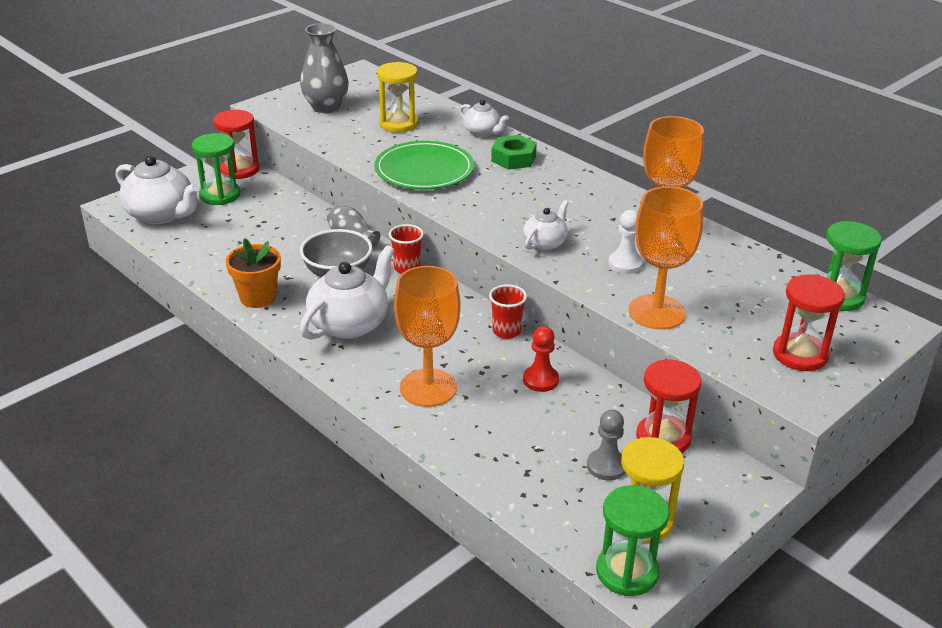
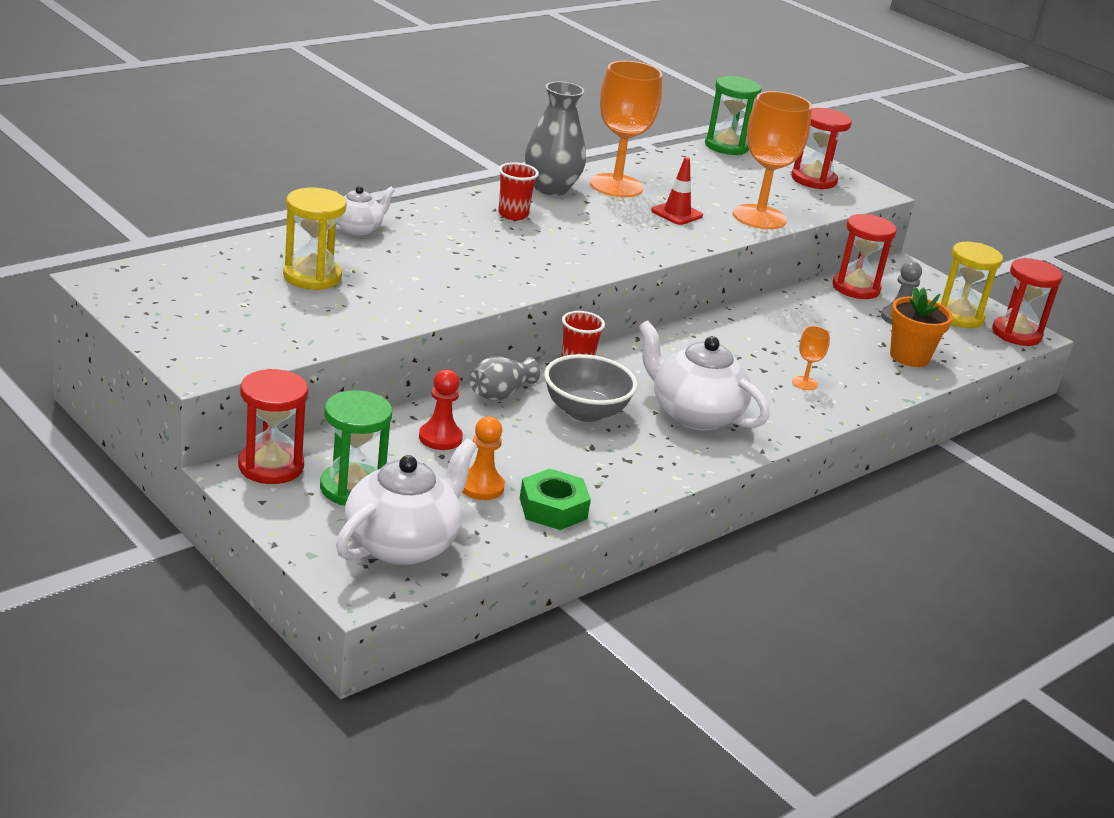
camera: 90 degrees left, 5 degrees down
(228, 236) = (481, 487): none -> orange pawn
(258, 297) = (638, 472): orange flower pot -> orange flower pot (909, 357)
(326, 107) = (232, 321): grey vase -> grey vase (551, 188)
(424, 170) = (456, 278): green plate -> none
(428, 388) = (804, 383): orange goblet -> orange goblet, size x0.43
(506, 331) = (703, 328): red cup -> red cup (513, 214)
(513, 158) = (437, 224): green nut -> green nut (553, 508)
(540, 380) = (783, 325): red pawn -> red pawn (440, 438)
(545, 243) = (636, 241): white teapot -> none
(625, 264) = (677, 213): white pawn -> red traffic cone
(627, 572) = (1016, 334): green hourglass -> red hourglass

